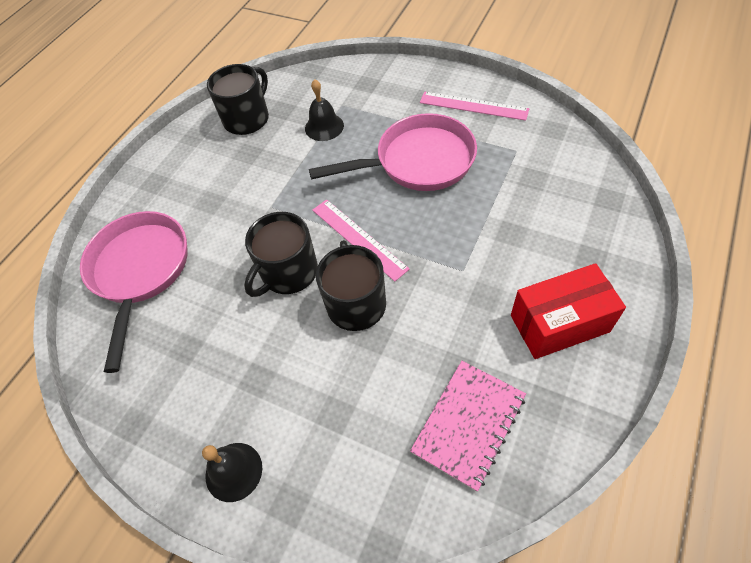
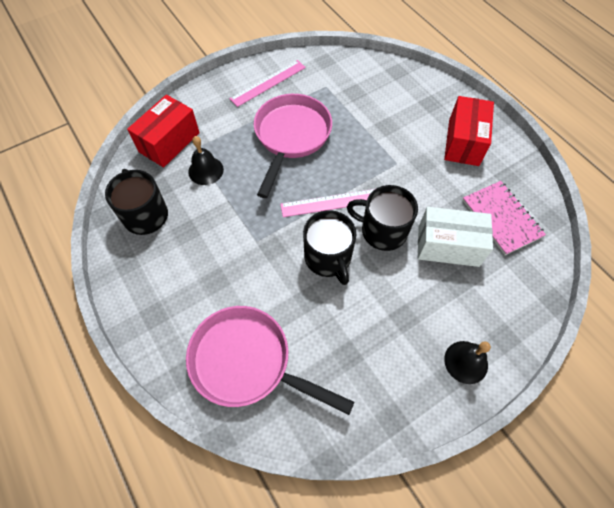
camera: 65 degrees left, 5 degrees up
(336, 86) = (169, 142): none -> red box
(381, 380) = (448, 246): none -> white box

